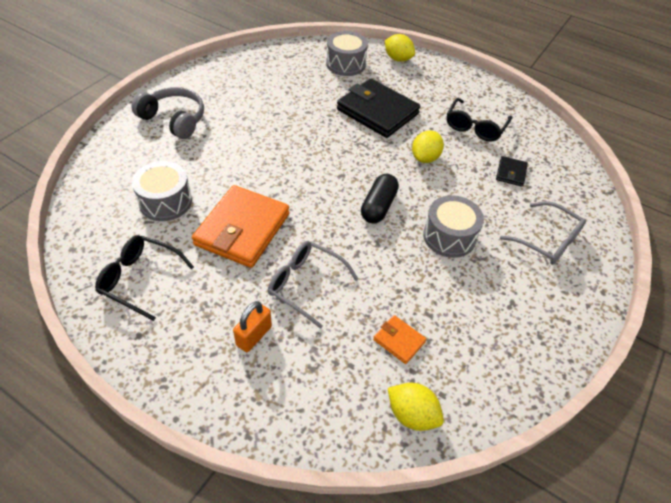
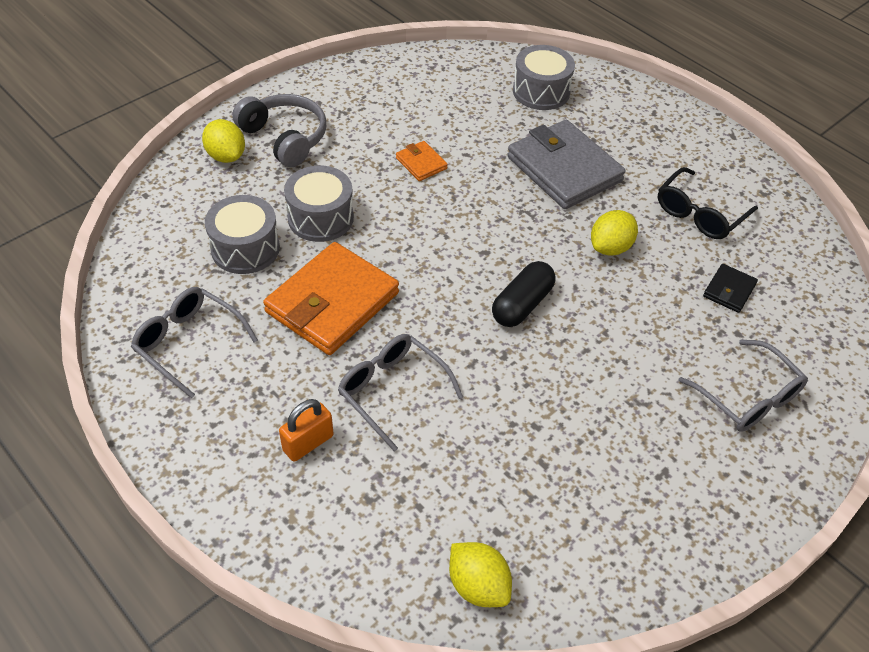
camera: 15 degrees right, 0 degrees up
(139, 279) = (188, 343): black glasses -> grey glasses
(377, 112) = (564, 169): black wallet -> grey wallet
(398, 59) = (619, 94): yellow lemon -> yellow lemon (226, 156)
(399, 340) = (491, 489): orange wallet -> orange wallet (421, 163)
(449, 236) = (607, 364): grey drum -> grey drum (320, 218)

